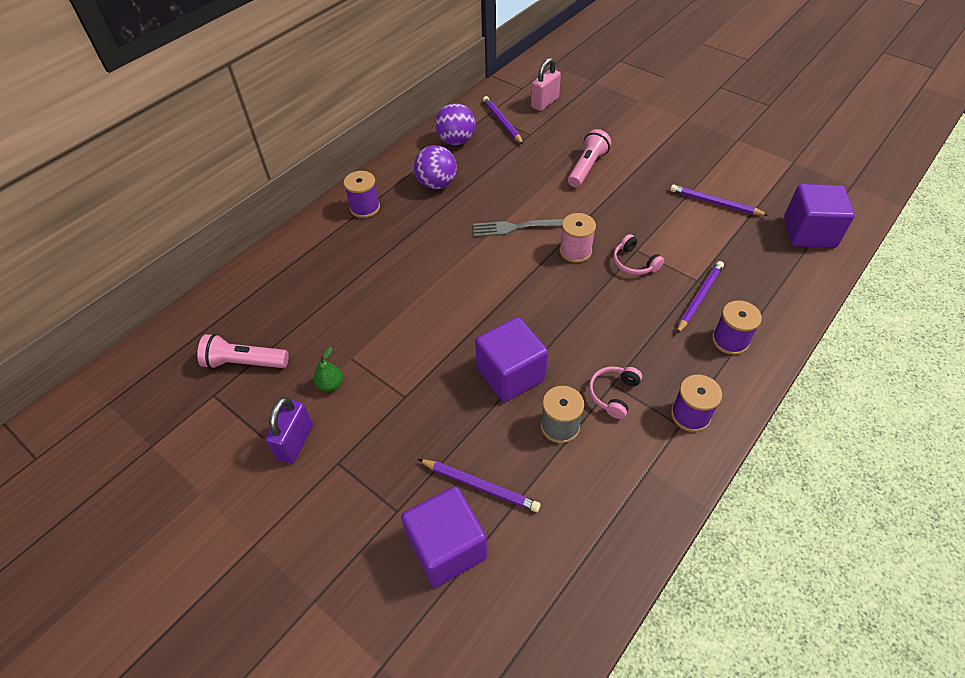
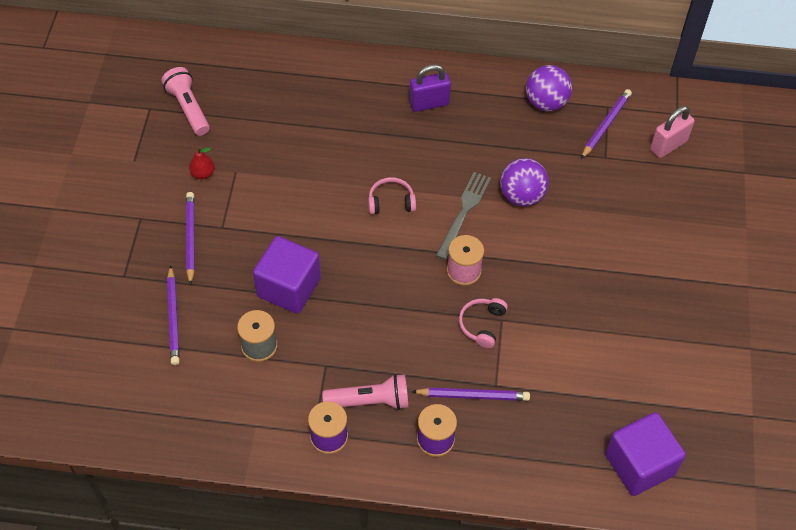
camera: 55 degrees right, 5 degrees up
(295, 442) = (141, 183): purple padlock -> purple padlock (429, 103)
(330, 384) = (203, 173): green pear -> red pear
(365, 208) = (403, 85): purple spool -> none
(437, 184) = (473, 120): purple ball -> purple ball (522, 196)
(447, 547) = (113, 322): purple cube -> none
(520, 227) = (464, 213): grey fork -> grey fork turned 60 degrees clockwise
(544, 103) = (668, 145): pink padlock -> pink padlock turned 45 degrees counterclockwise
(587, 167) = (592, 228): pink flashlight -> pink flashlight (370, 401)
(613, 394) = (315, 370): pink headphones -> pink headphones (391, 202)
(715, 203) = (622, 362): purple pencil -> purple pencil (191, 238)

